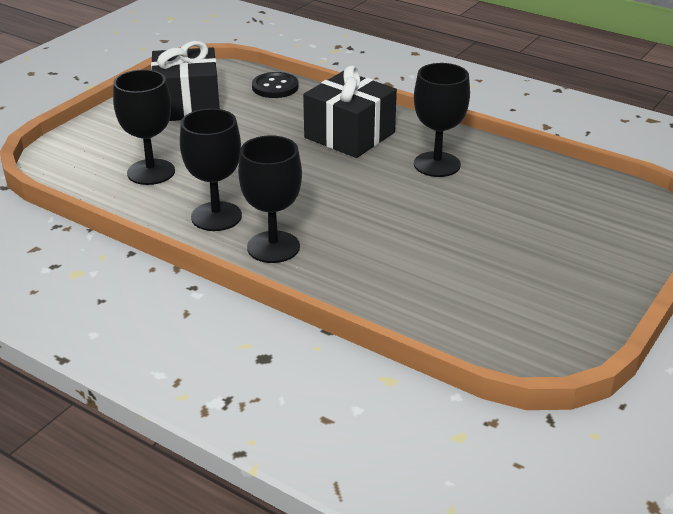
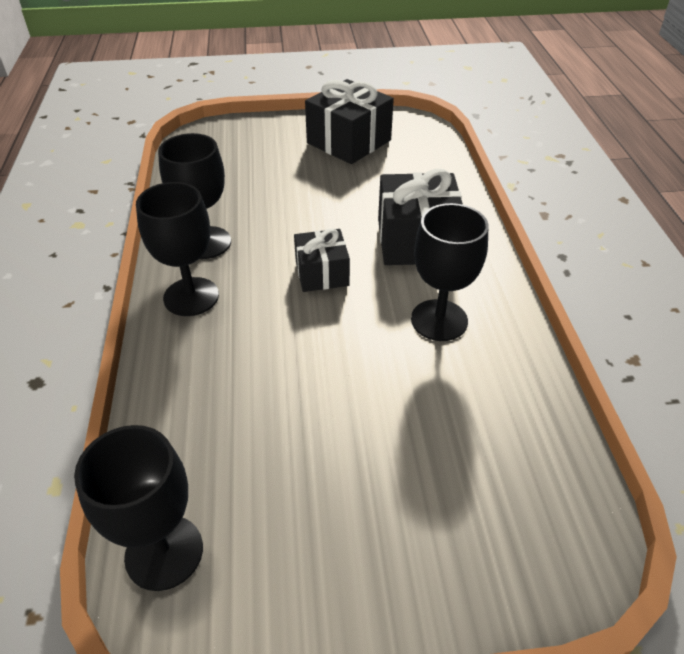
camera: 50 degrees right, 10 degrees up
(151, 172) = (234, 179): black goblet -> black goblet (164, 552)
(275, 87) = (435, 163): black button -> none
(329, 184) = (322, 273): none -> black gift

